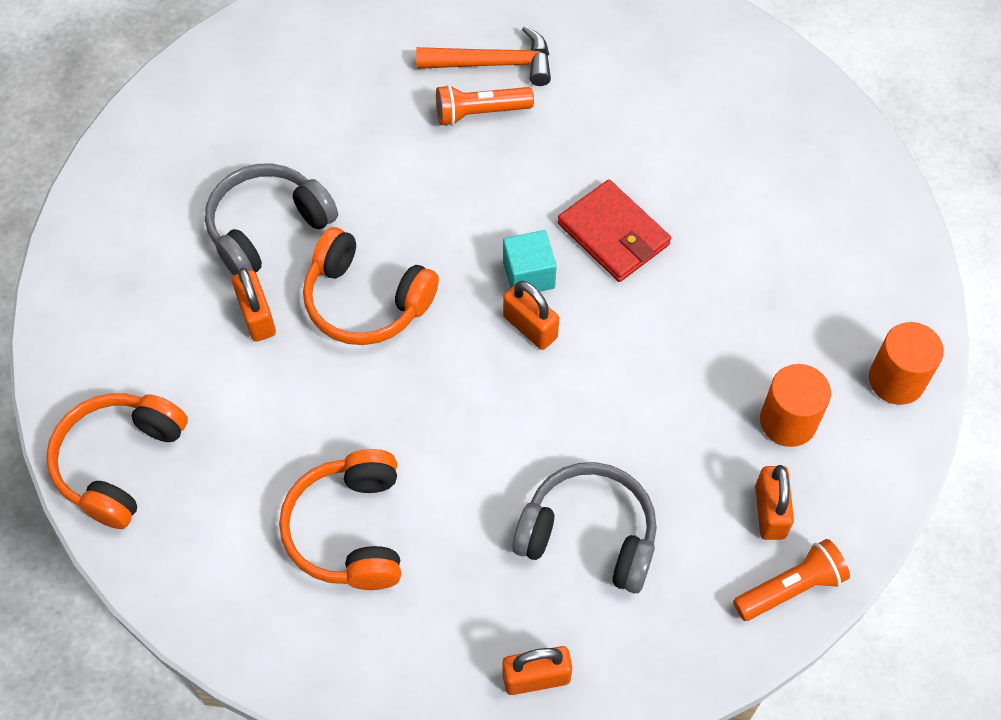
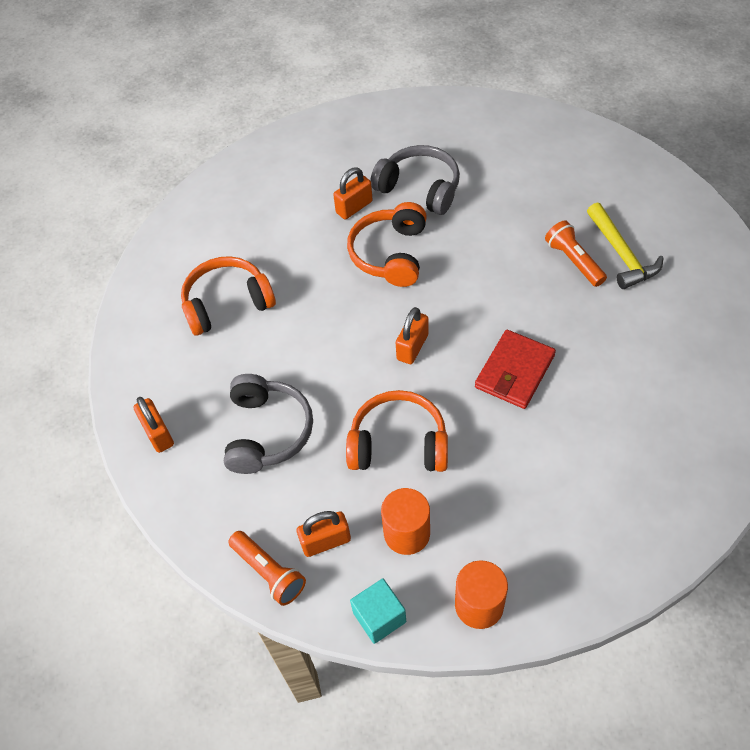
camera: 75 degrees right, 5 degrees down
(120, 463) = (233, 186): orange headphones -> orange headphones (398, 444)
(493, 64) = (621, 254): orange hammer -> yellow hammer
(528, 275) = (454, 332): turquoise cube -> turquoise cube (379, 617)

